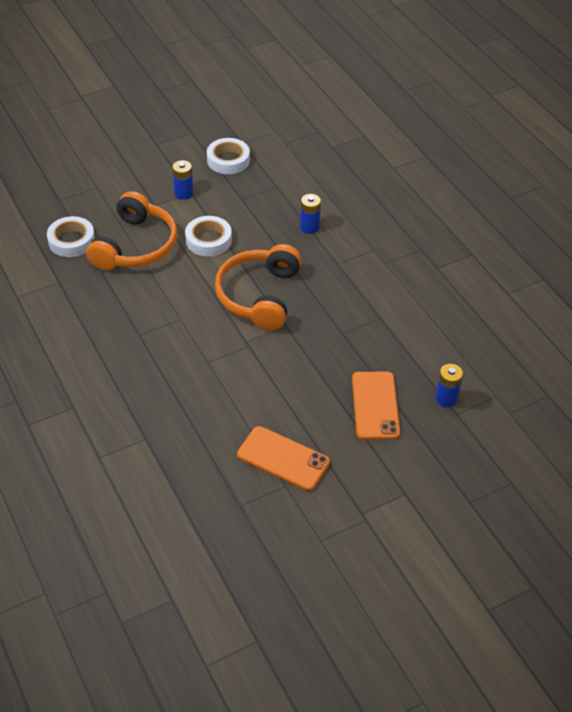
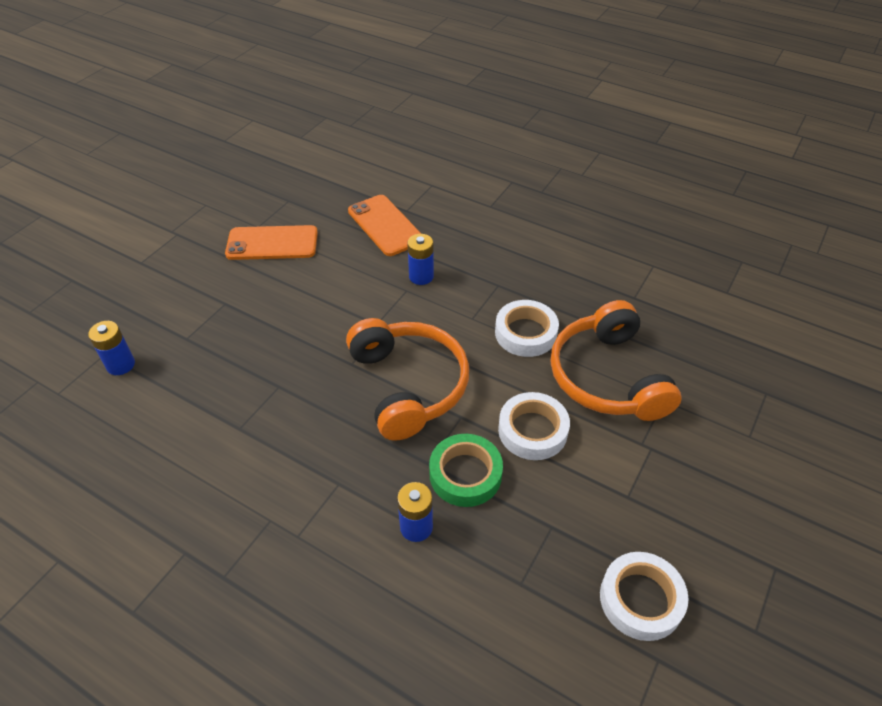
camera: 150 degrees right, 0 degrees up
(71, 241) = (681, 347): white tape -> white tape (525, 333)
(183, 193) = (636, 490): blue battery -> blue battery (421, 276)
(265, 237) = (465, 474): none -> green tape
(375, 405) = (201, 323): orange phone -> orange phone (385, 225)

